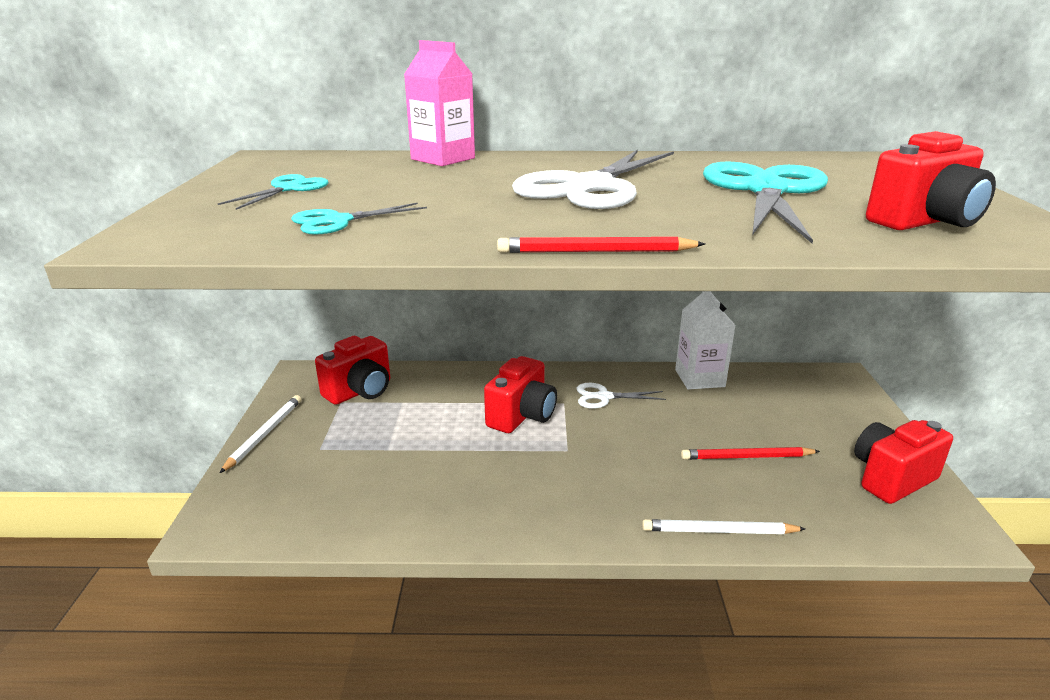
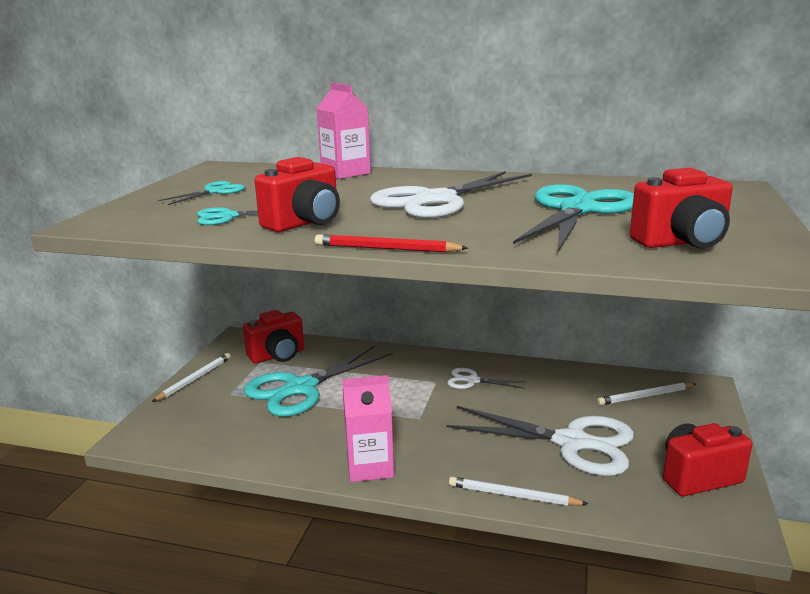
camera: 15 degrees right, 5 degrees down
(408, 430) = (300, 388): none -> turquoise scissors
(522, 416) = (395, 388): red camera -> red camera (305, 223)
(539, 520) = (370, 466): none -> pink carton
(699, 378) = (566, 374): white carton -> none
(747, 457) = (572, 442): red pencil -> white scissors
(791, 393) = (645, 396): none -> white pencil

